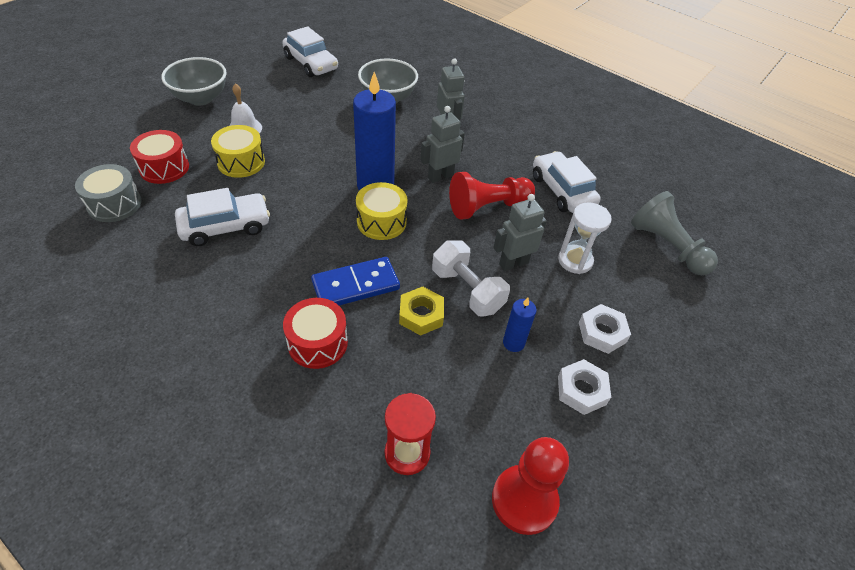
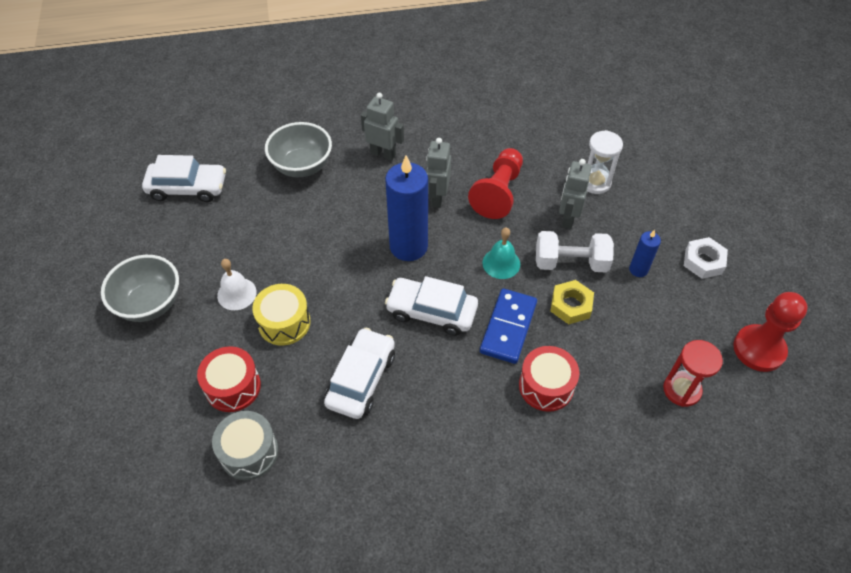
camera: 45 degrees left, 5 degrees up
(381, 222) = (454, 268): yellow drum -> none
(417, 246) = (501, 263): none -> turquoise bell
(562, 191) = (522, 138): white car -> white car (431, 312)
(602, 332) = (667, 216): white nut -> none
(667, 246) = (625, 124): grey pawn -> none

